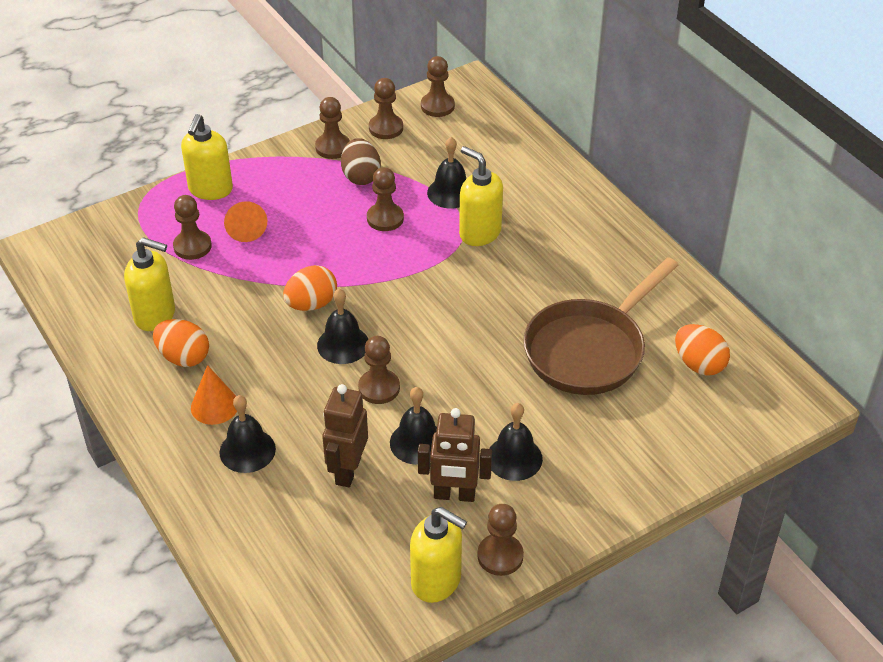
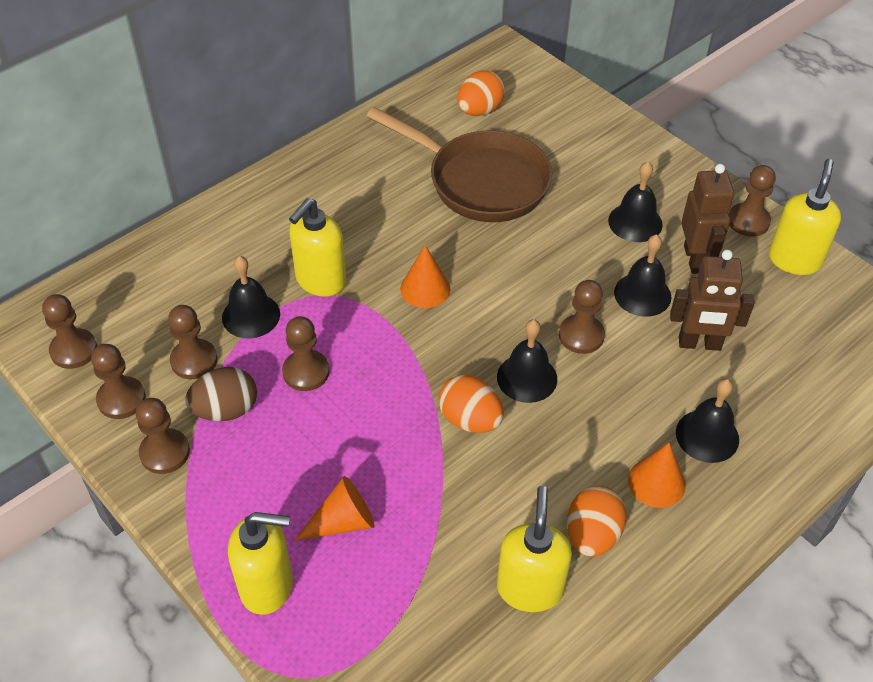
camera: 100 degrees left, 5 degrees up
(192, 246) = (390, 578): brown pawn -> brown pawn (194, 360)
(457, 294) = (425, 289): none -> orange cone

